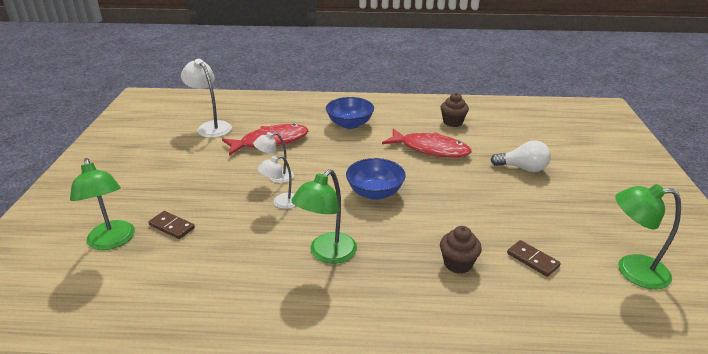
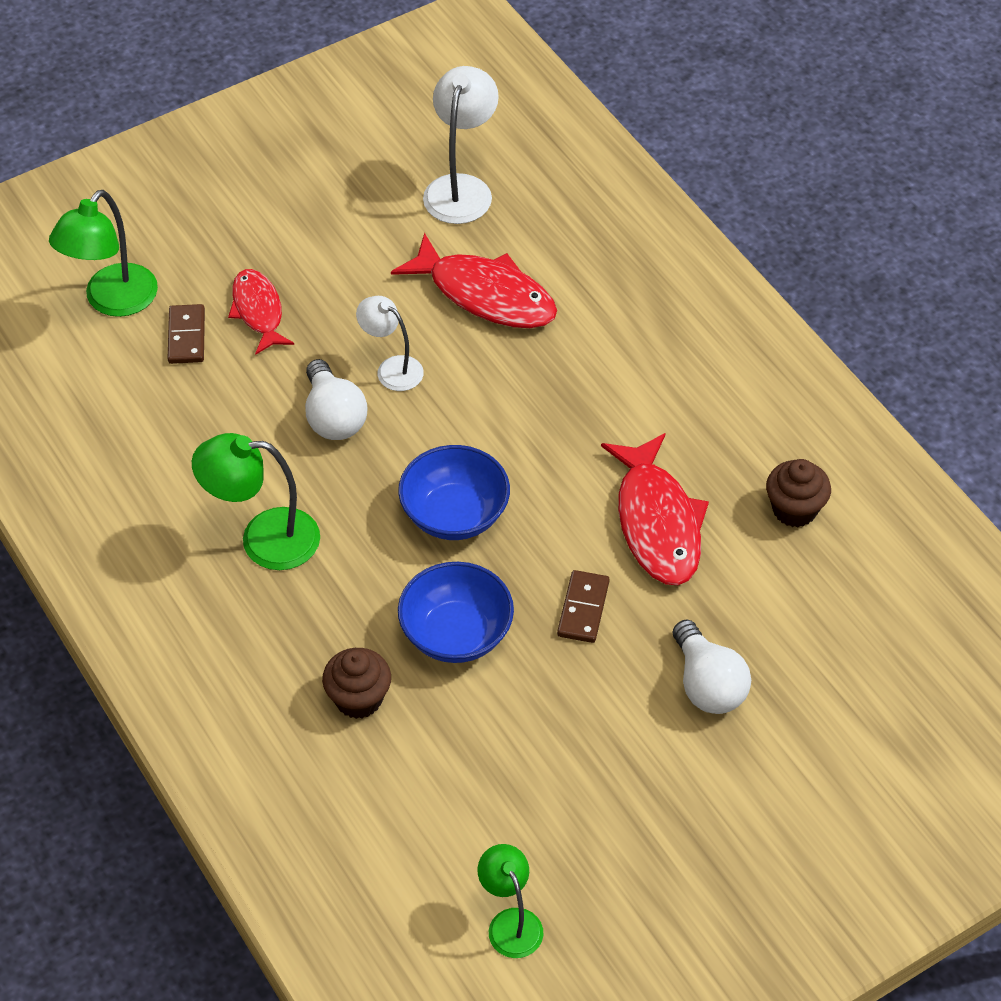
camera: 55 degrees right, 20 degrees up
(191, 199) = (258, 311): none -> red fish
(281, 203) = (333, 417): white lamp -> white light bulb
(350, 124) = (643, 363): blue bowl -> blue bowl (456, 633)
(532, 260) = (438, 786): brown domino -> brown domino (583, 609)
(632, 270) = (510, 922): green lamp -> green lamp, size x0.63

